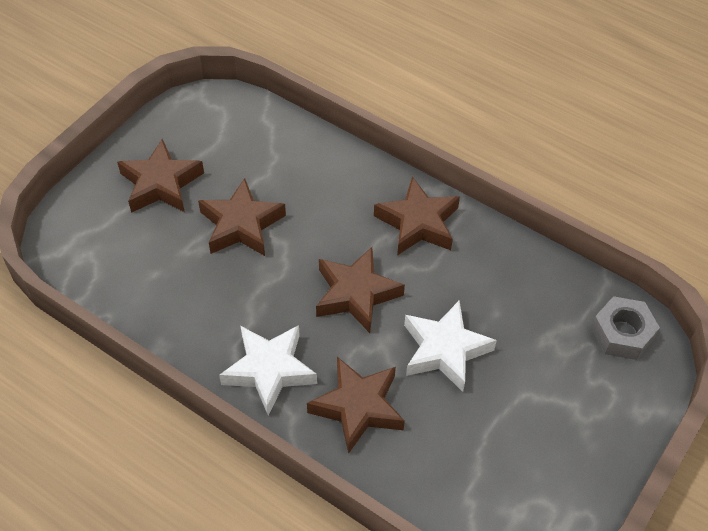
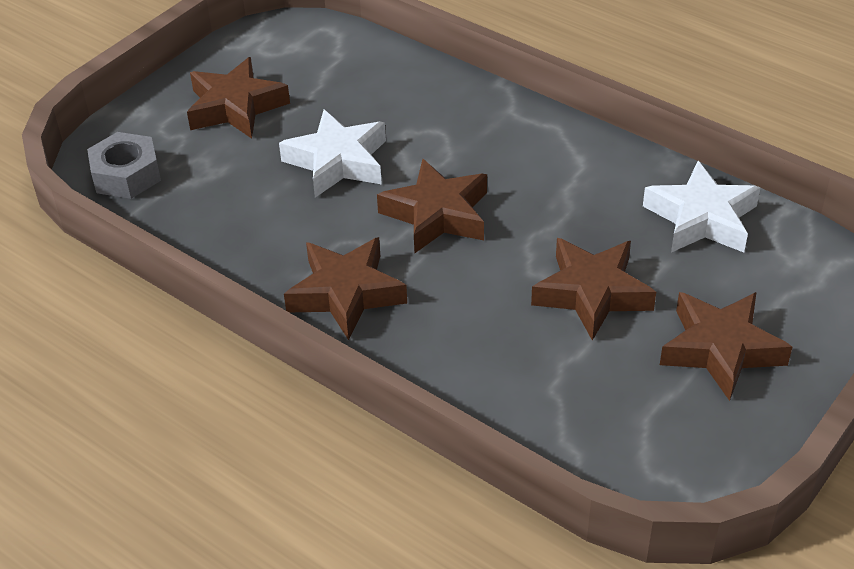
camera: 175 degrees left, 10 degrees down
(269, 370) = (539, 145): white star -> white star (701, 218)
(358, 407) = (441, 116): brown star -> brown star (235, 107)

